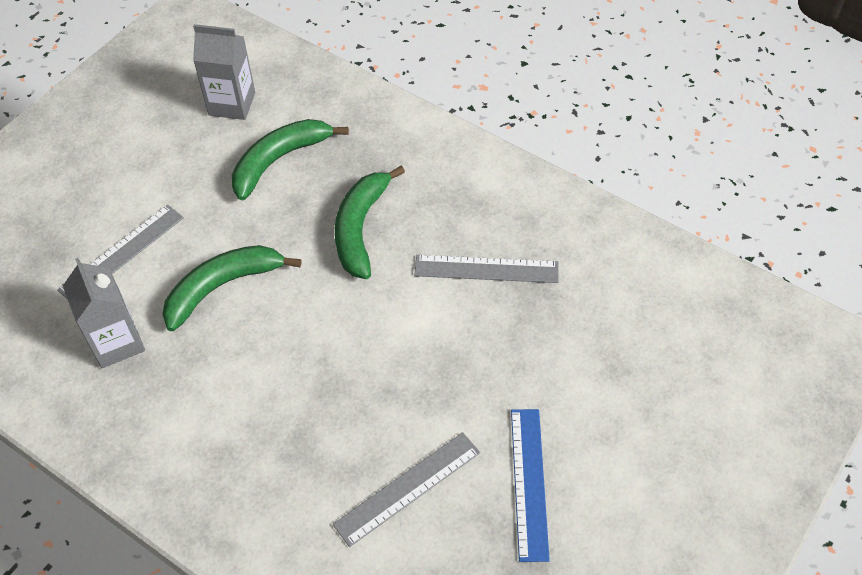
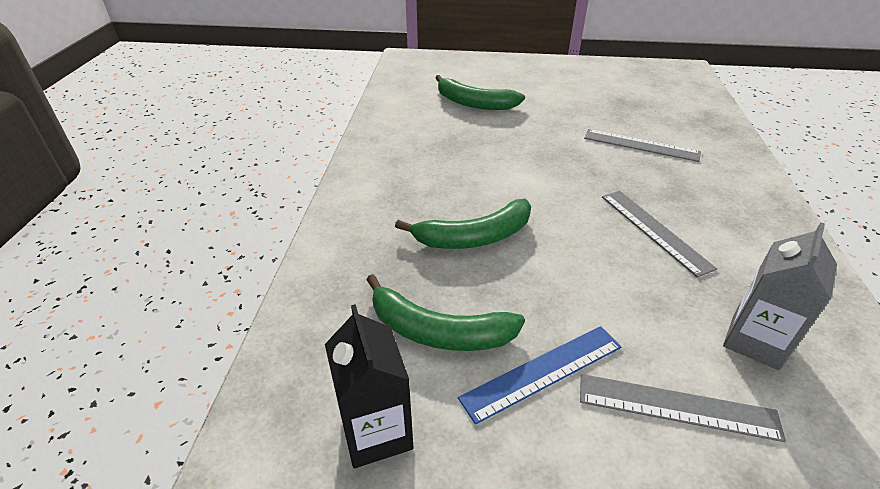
camera: 120 degrees left, 15 degrees down
(222, 287) = (618, 296): green banana -> green banana (474, 103)
(232, 104) = (376, 432): grey carton -> black carton
(486, 269) = (455, 165): grey ruler -> grey ruler (654, 230)
(529, 482) = (583, 112): blue ruler -> blue ruler (542, 372)

